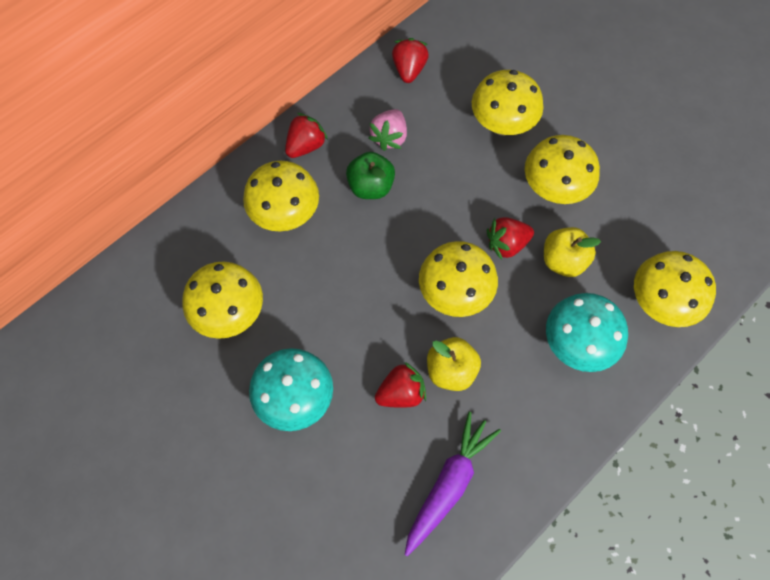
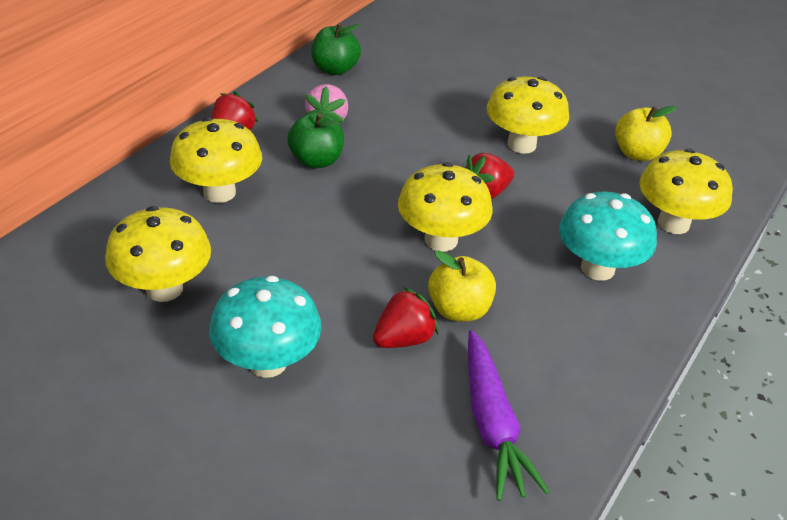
camera: 15 degrees left, 25 degrees down
(409, 69) = (335, 69): red strawberry -> green apple
(448, 484) = (492, 423): purple carrot -> purple carrot turned 150 degrees clockwise
(502, 124) = (448, 101): yellow mushroom -> none
(563, 261) = (554, 200): yellow apple -> yellow apple (637, 153)

